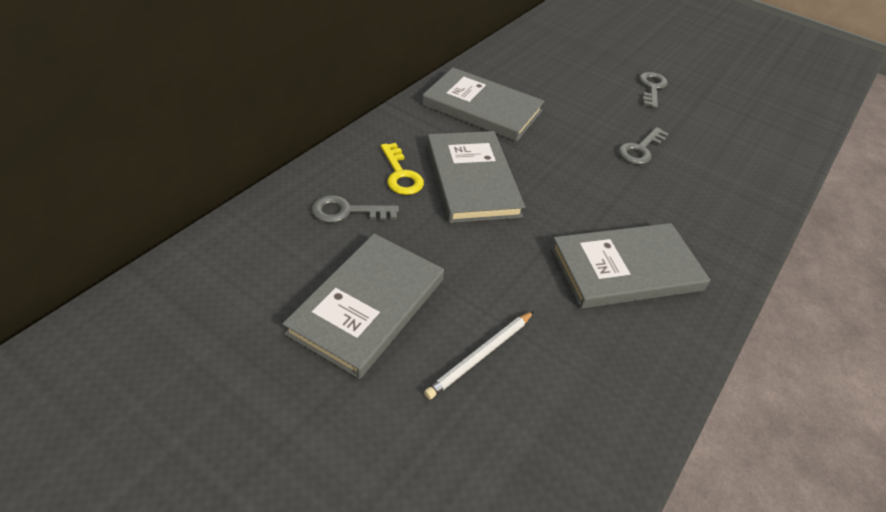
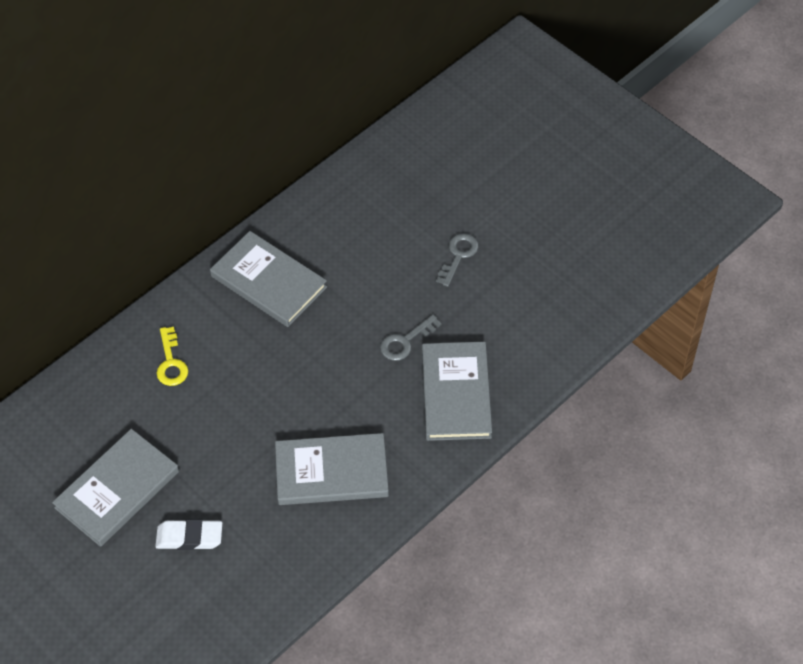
camera: 15 degrees right, 10 degrees up
(347, 211) = (118, 400): grey key -> none
(472, 179) = (232, 371): grey book -> grey book (456, 393)
(480, 356) = (189, 537): white pencil -> white eraser

